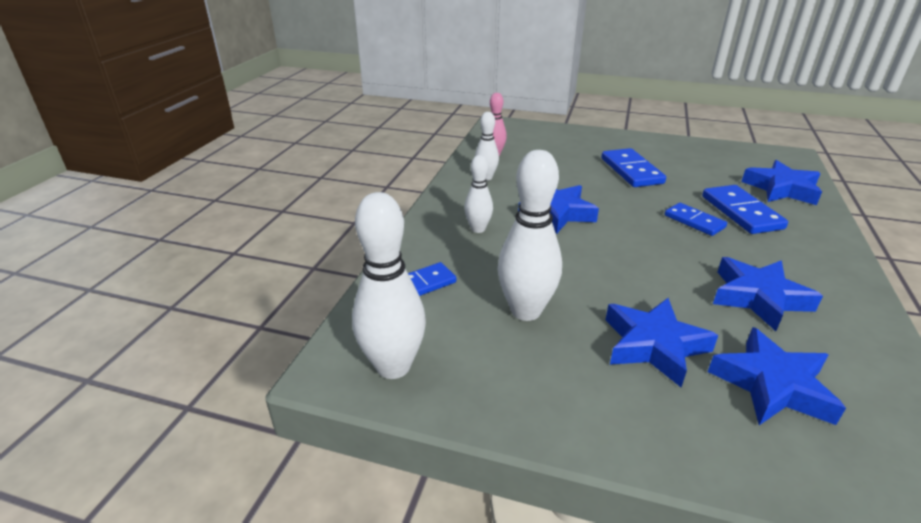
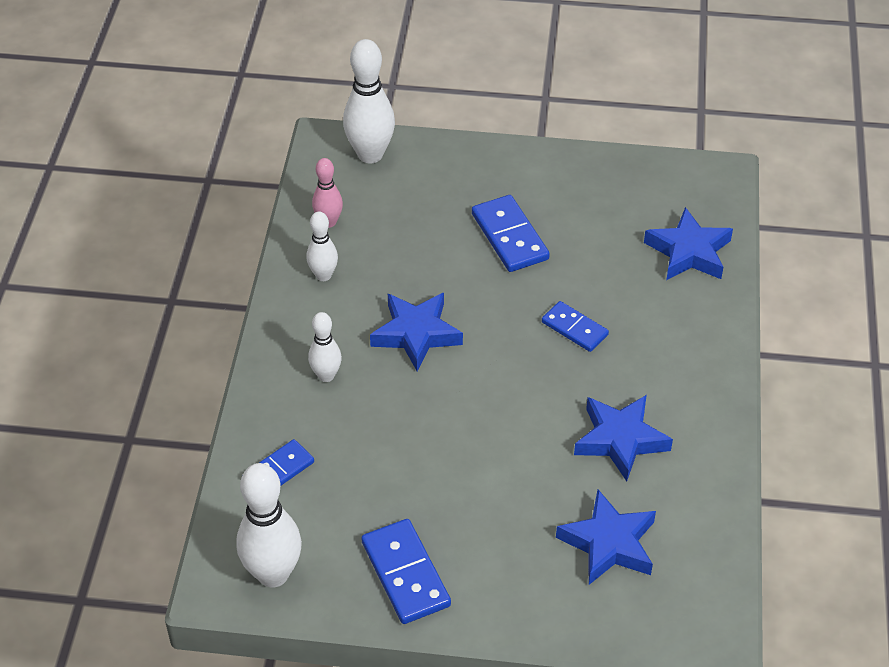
camera: 10 degrees left, 15 degrees up
(525, 311) = (389, 491): white bowling pin -> white bowling pin (370, 154)
(654, 345) = (511, 515): blue star -> none
(741, 212) = (631, 305): blue domino -> blue domino (405, 574)

